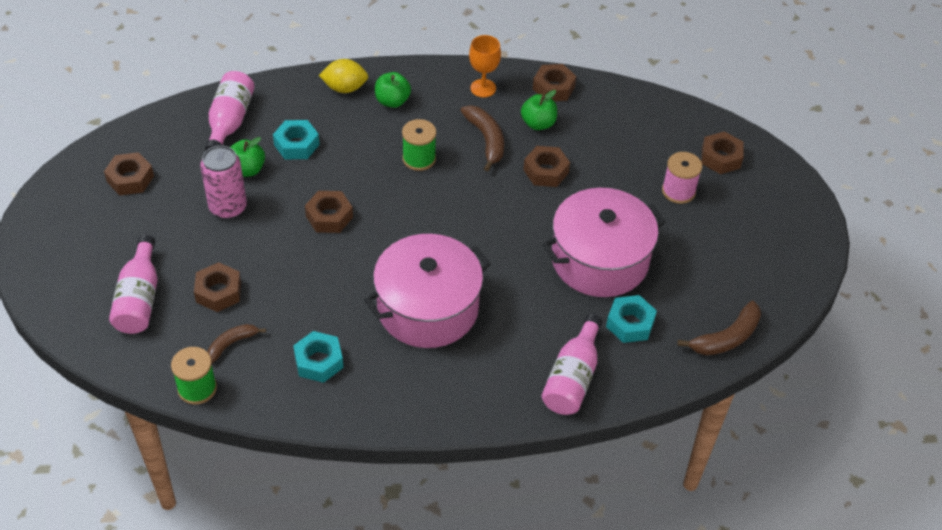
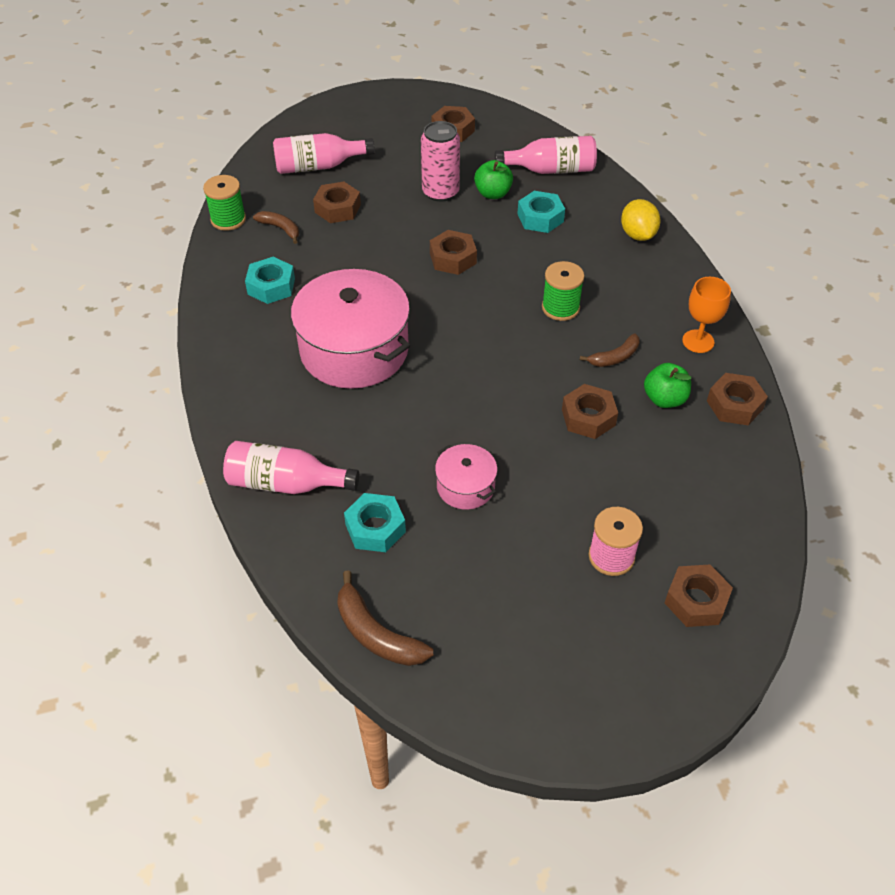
camera: 80 degrees right, 0 degrees up
(392, 101) = (637, 272): green apple -> none
(486, 140) = (614, 357): brown banana -> brown banana, size x0.65
(599, 260) = (465, 486): pink pot -> pink pot, size x0.48

